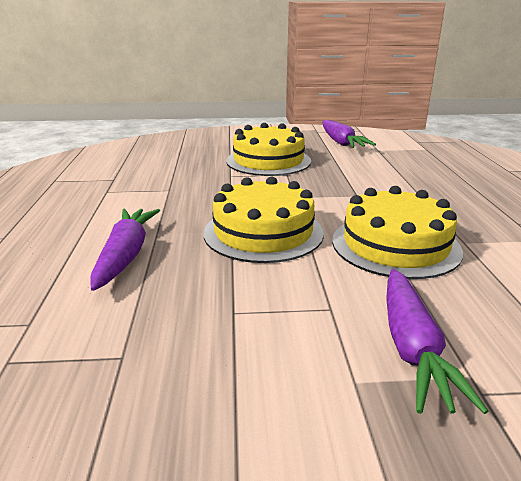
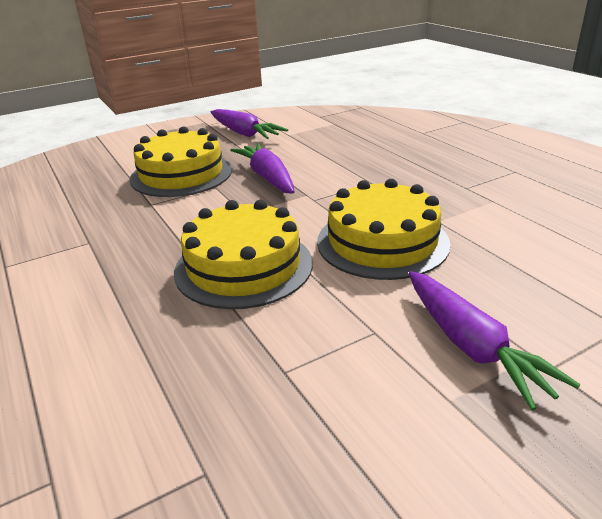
camera: 25 degrees left, 5 degrees up
(126, 255) = (105, 346): purple carrot -> purple carrot (267, 177)

